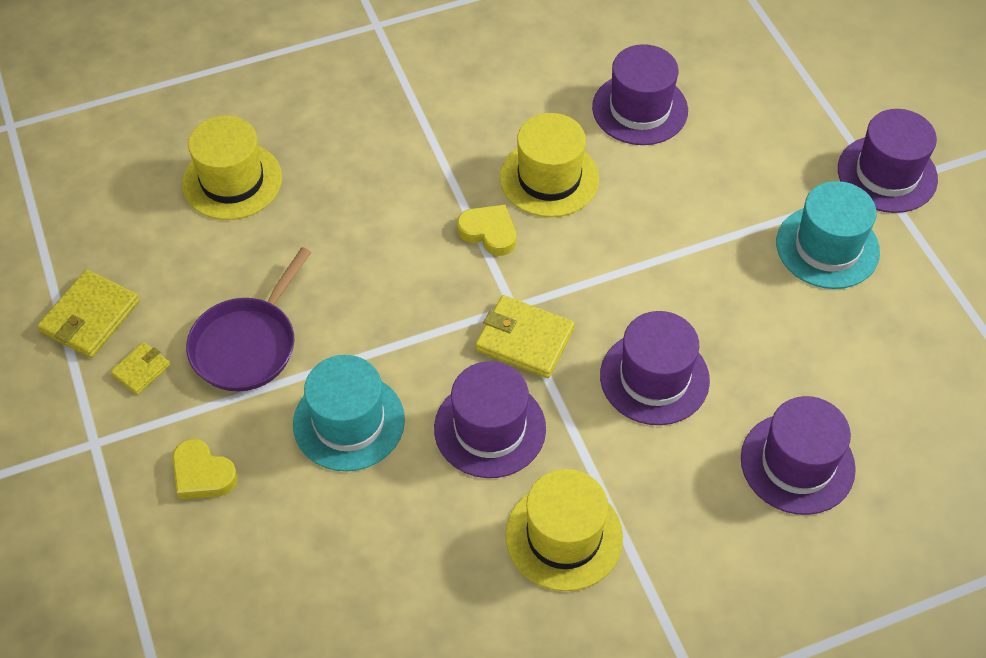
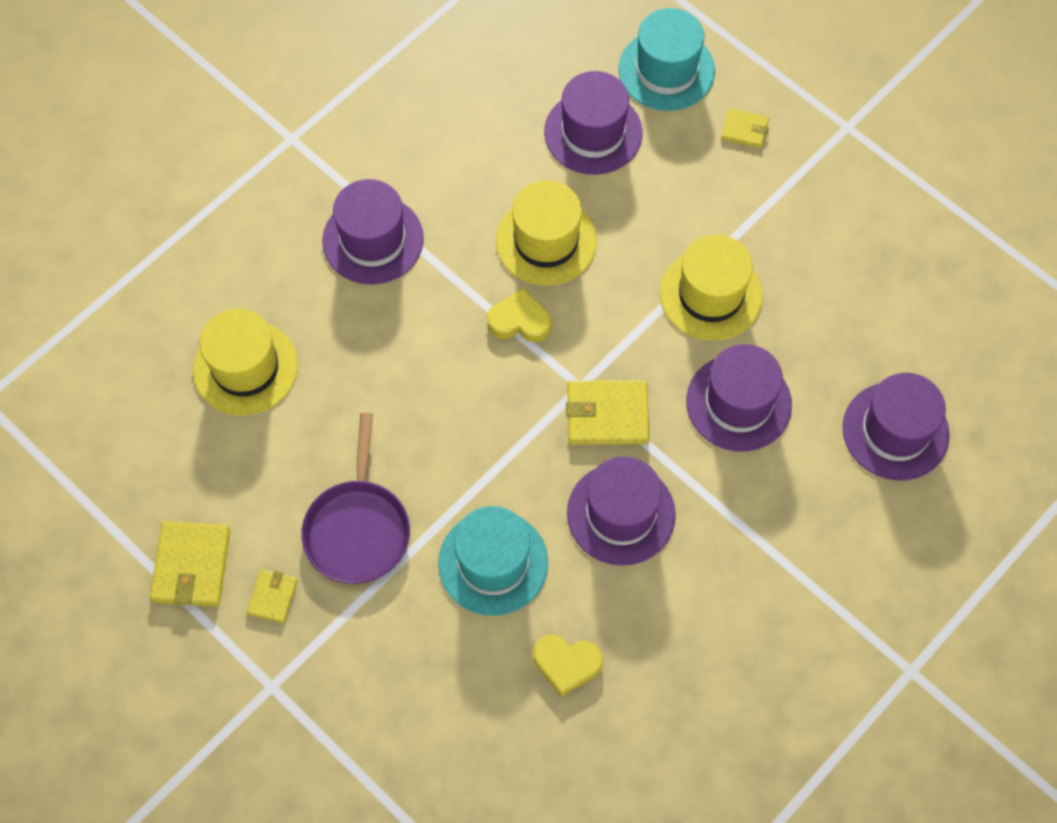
camera: 25 degrees left, 10 degrees up
(202, 474) = (389, 671): yellow heart -> yellow heart (566, 664)
(564, 536) = (735, 585): yellow hat -> yellow hat (711, 294)
(781, 155) = (744, 130): none -> yellow wallet
(827, 247) = (827, 209): turquoise hat -> turquoise hat (666, 70)
(887, 174) = (845, 112): purple hat -> purple hat (373, 240)

